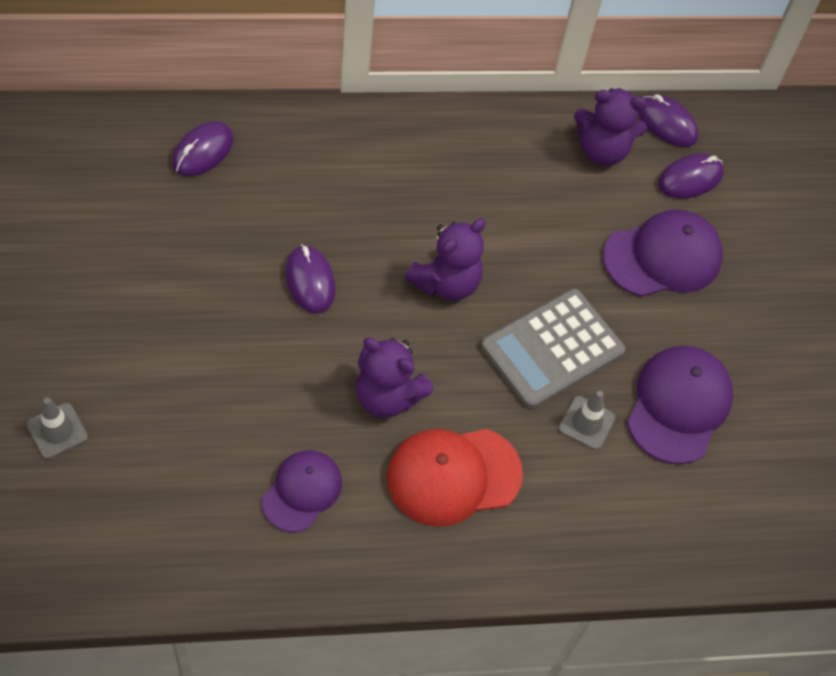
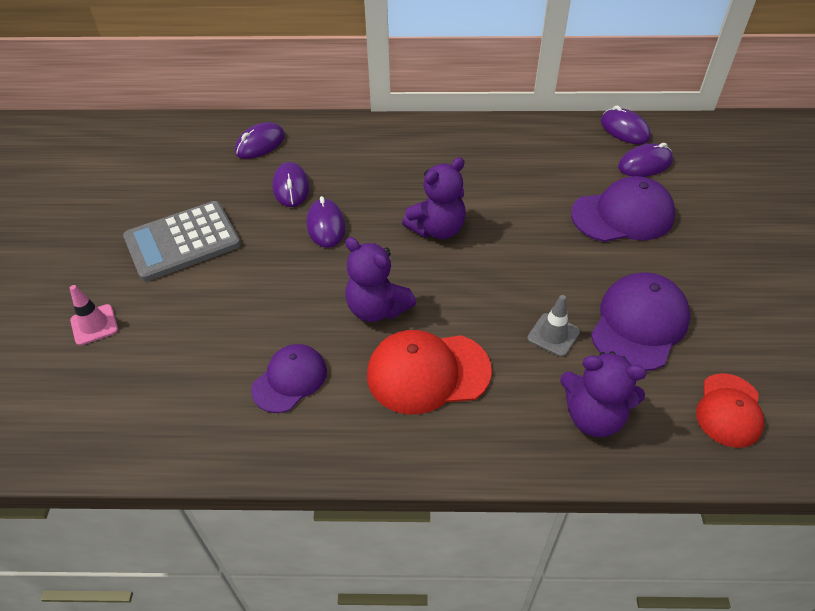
camera: 15 degrees right, 10 degrees down
(57, 431) = (94, 325): grey traffic cone -> pink traffic cone
(256, 223) = (291, 187): none -> purple mouse
(552, 349) = (524, 278): grey calculator -> grey calculator (182, 241)
(602, 150) = (572, 146): purple teddy bear -> purple teddy bear (593, 416)
(767, 505) = (729, 410): none -> red cap

